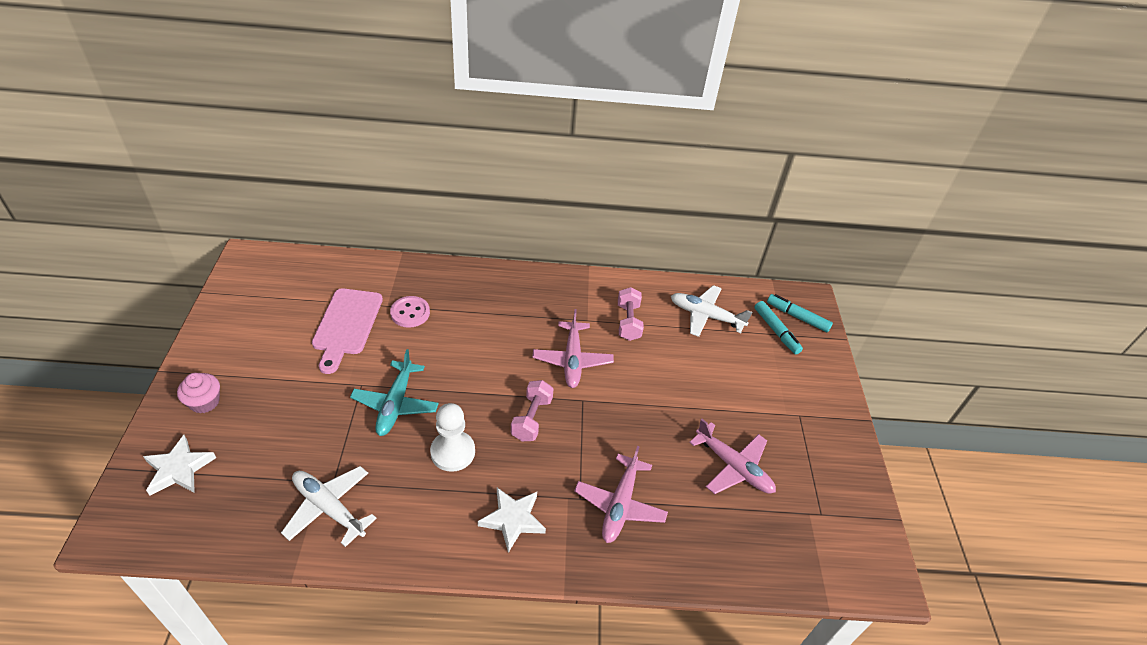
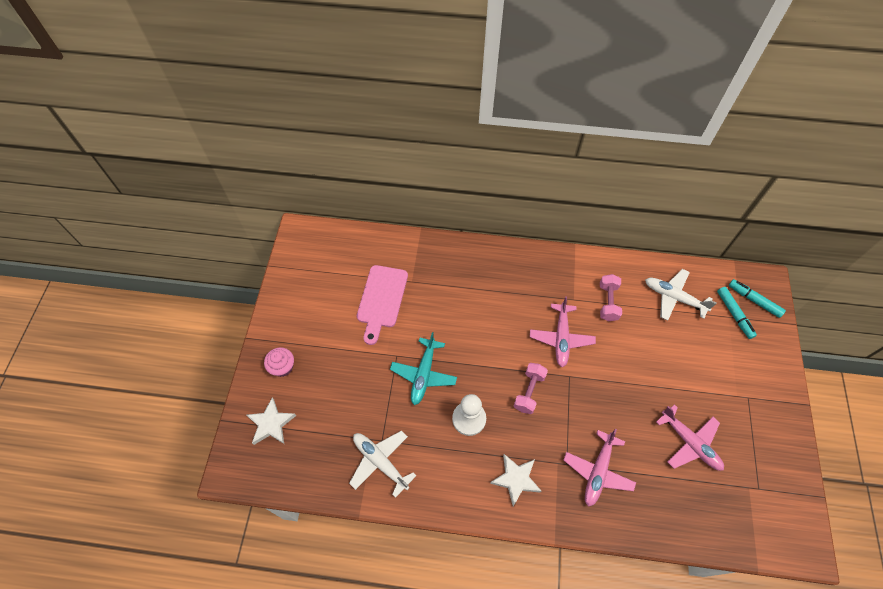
camera: 10 degrees right, 15 degrees up
(410, 313) = (430, 289): pink button -> none

